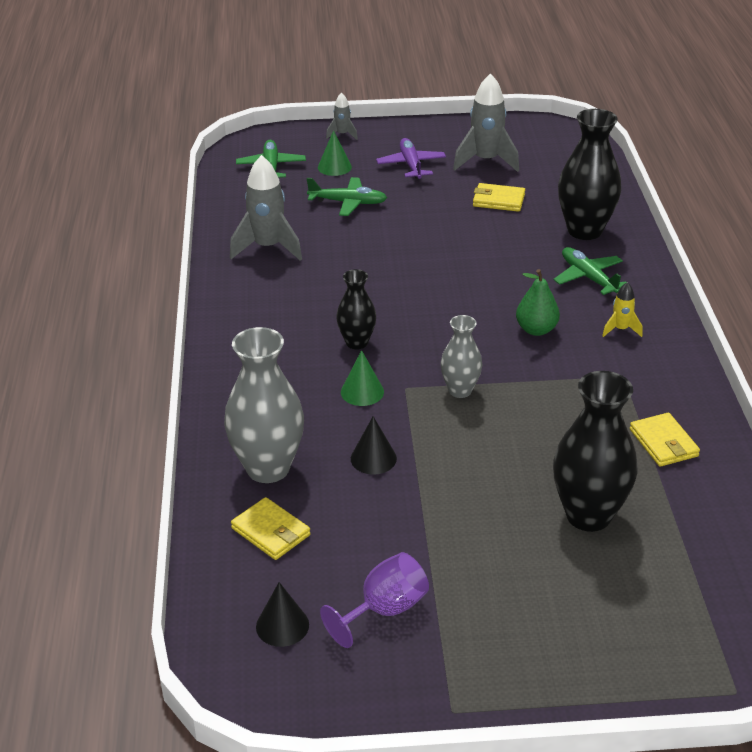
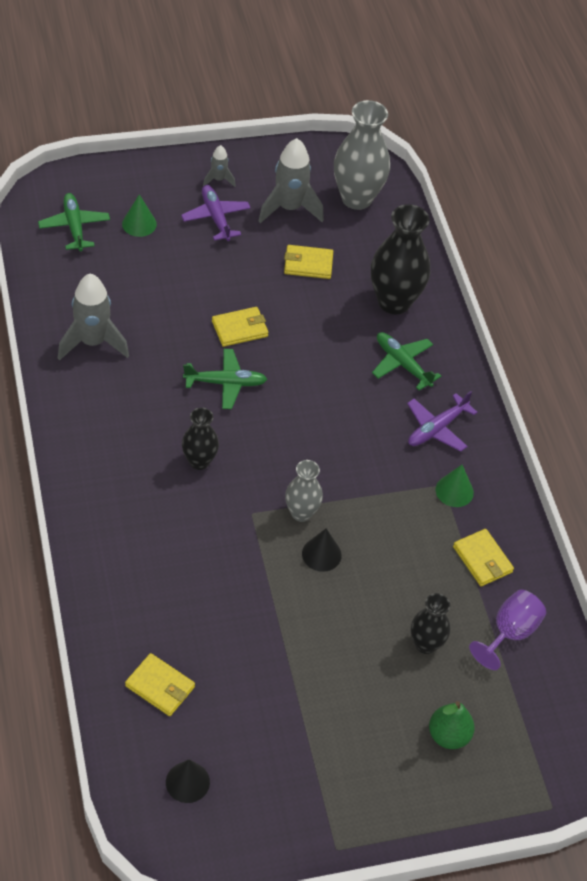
camera: 15 degrees left, 15 degrees up
(268, 468) = (144, 617): grey vase -> grey vase (356, 198)
(342, 134) = (139, 175): grey rocket -> grey rocket (218, 180)
(348, 203) = (161, 275): green plane -> green plane (225, 383)
(362, 392) = (213, 521): green cone -> green cone (454, 491)
(373, 458) = (235, 598): black cone -> black cone (321, 554)
(384, 610) = (269, 758): purple goblet -> purple goblet (509, 633)
(419, 244) = (240, 329): none -> yellow wallet
(536, 330) = (361, 434): green pear -> green pear (448, 735)
(588, 515) = (425, 644): black vase -> black vase, size x0.57
(621, 329) = (437, 428): yellow rocket -> purple plane

